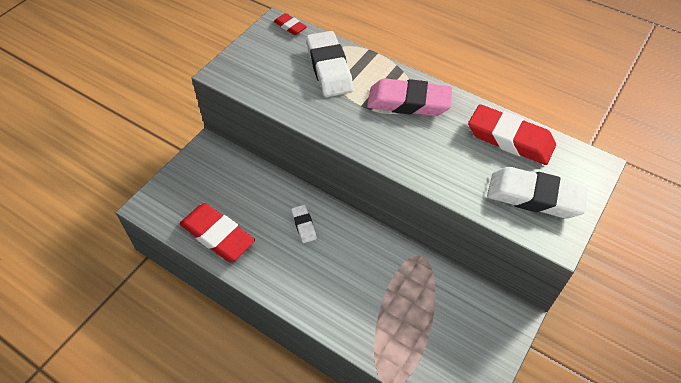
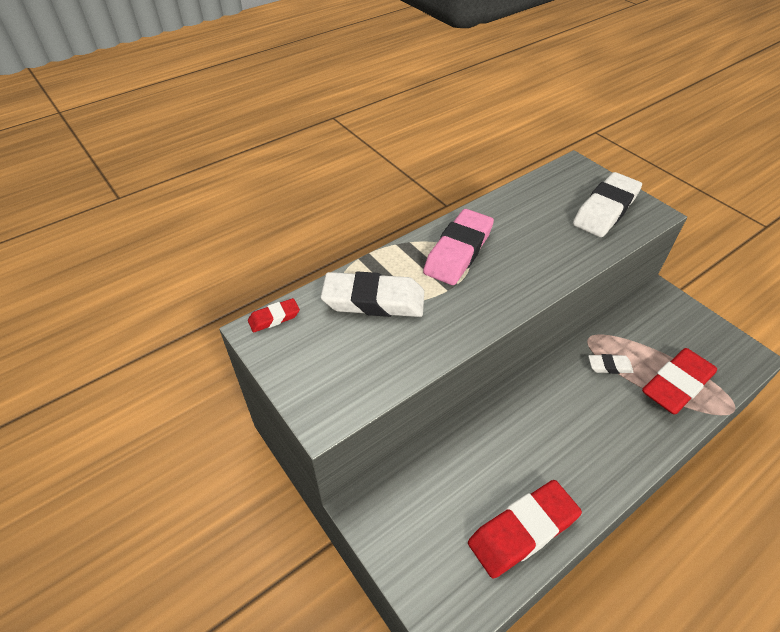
camera: 70 degrees left, 5 degrees down
(304, 225) = (528, 428): white eraser -> white eraser (609, 366)
(510, 139) = (532, 201): red eraser -> red eraser (676, 385)

